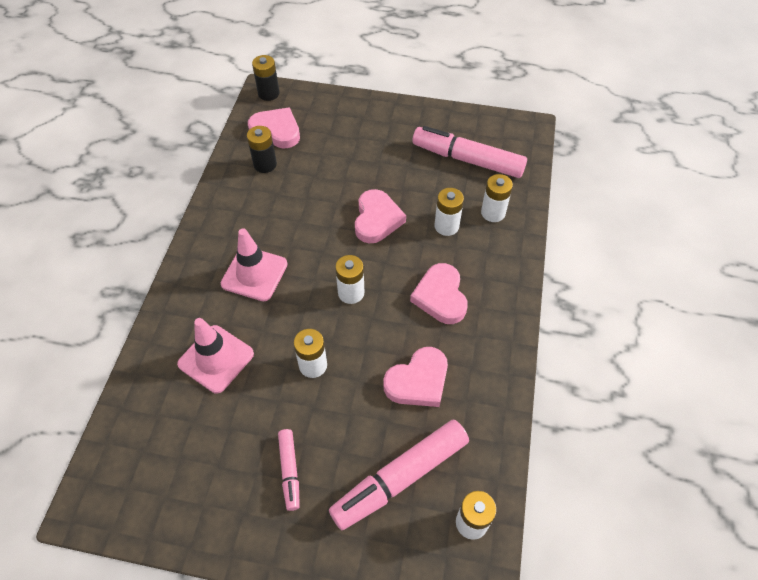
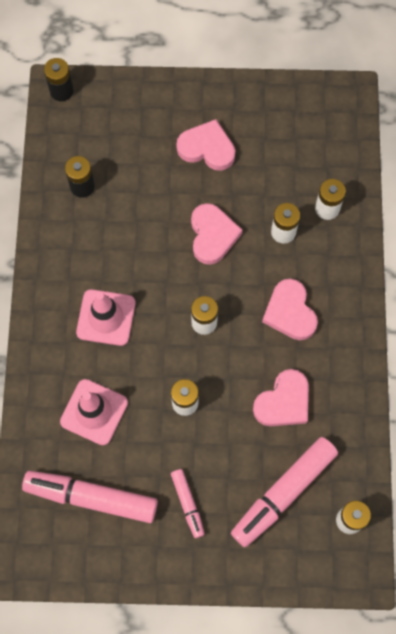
camera: 10 degrees left, 15 degrees up
(276, 131) = (83, 140): pink heart -> pink heart (207, 148)
(467, 160) = (292, 146): pink marker -> pink marker (91, 497)

